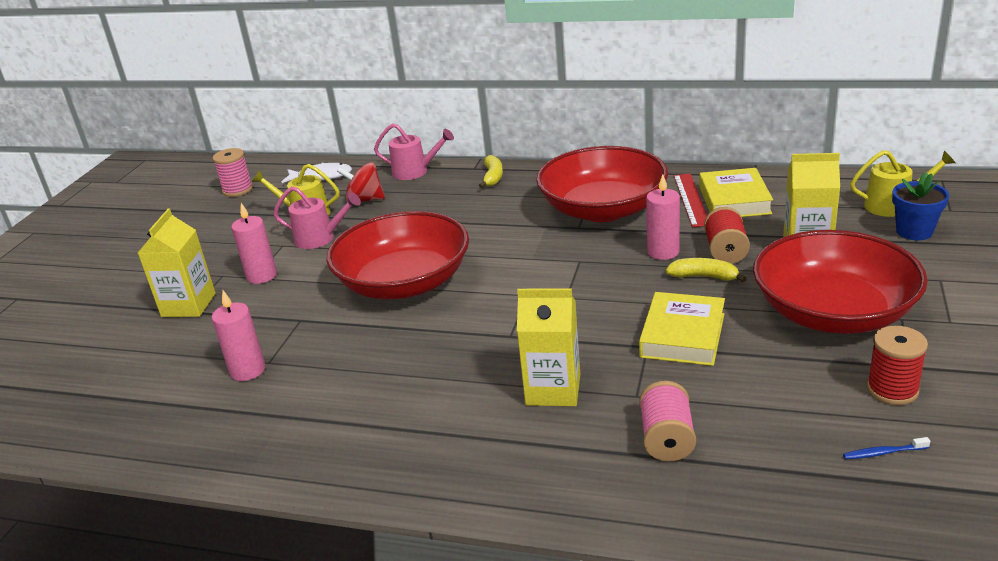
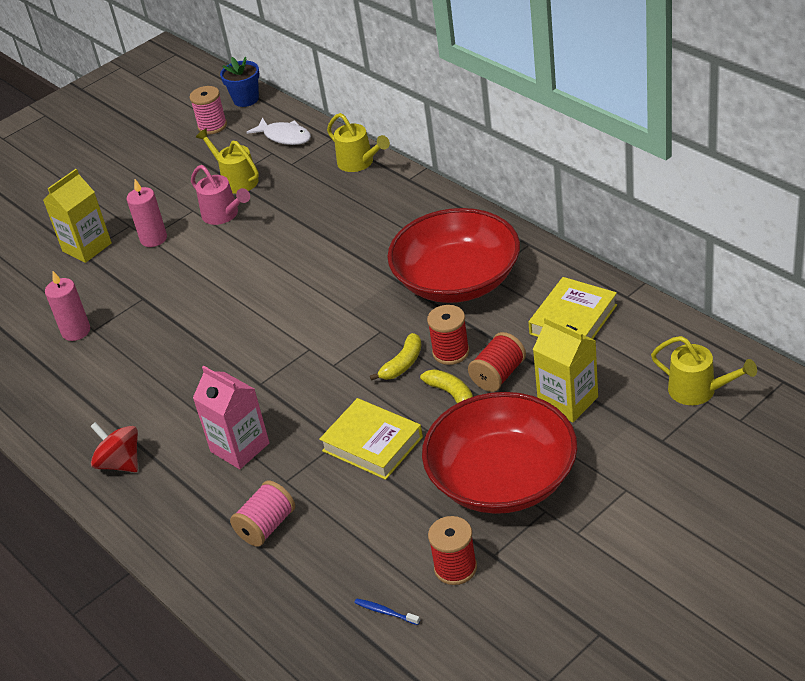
camera: 35 degrees right, 10 degrees up
(364, 200) = (291, 183): red spinning top -> red spinning top (120, 463)
(404, 283) = (239, 294): red bowl -> none
(415, 172) = (359, 163): pink watering can -> yellow watering can
(493, 177) = (412, 198): yellow banana -> yellow banana (402, 364)
(553, 389) = (240, 447): yellow carton -> pink carton
(663, 252) = (451, 352): pink candle -> red spool
(682, 335) = (372, 444): yellow book -> yellow book turned 75 degrees clockwise
(691, 199) = (539, 302): red ruler -> none
(914, 231) = (675, 429): blue flower pot -> blue flower pot (246, 99)

